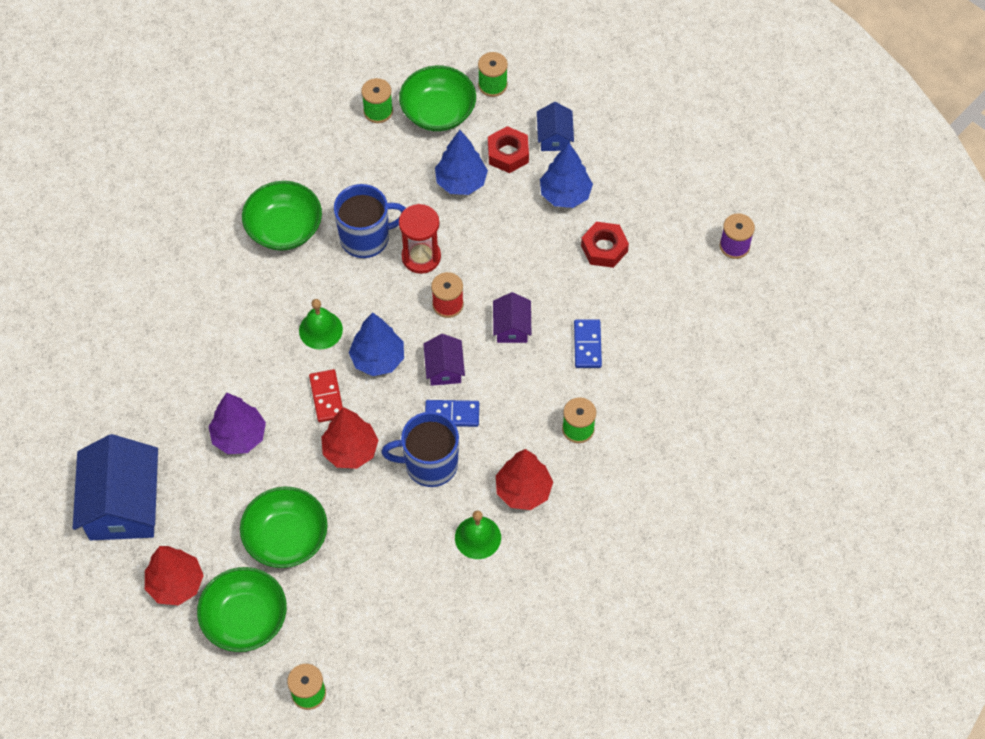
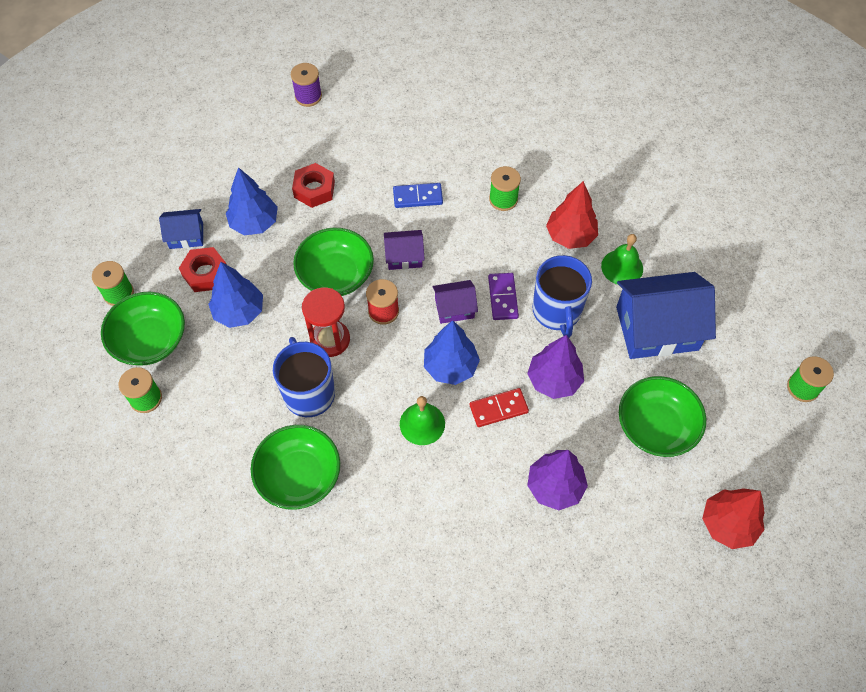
camera: 95 degrees left, 0 degrees up
(123, 504) = (652, 594): blue house -> blue house (657, 328)
(245, 619) = (747, 453): green bowl -> green bowl (336, 275)
(350, 450) = (554, 380): red tree -> purple tree
(452, 414) = (503, 297): blue domino -> purple domino

